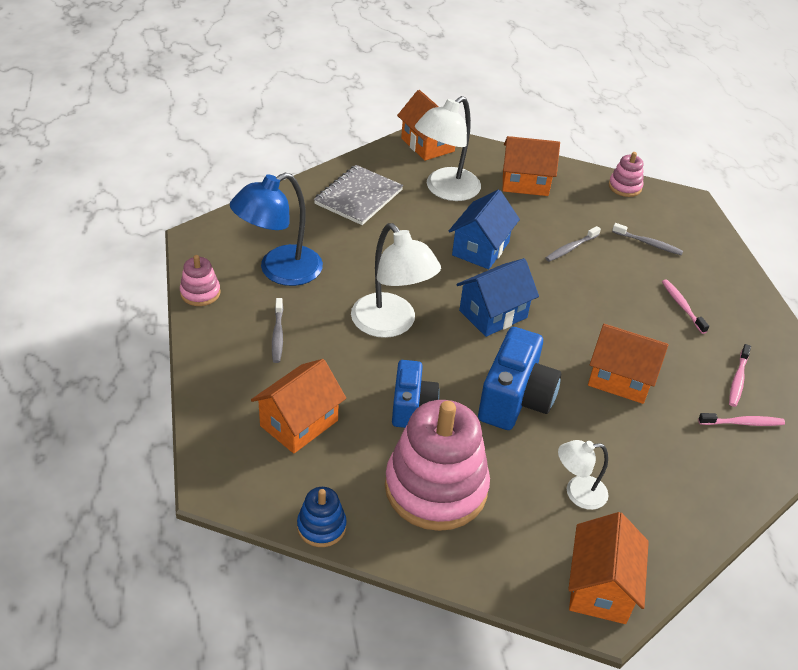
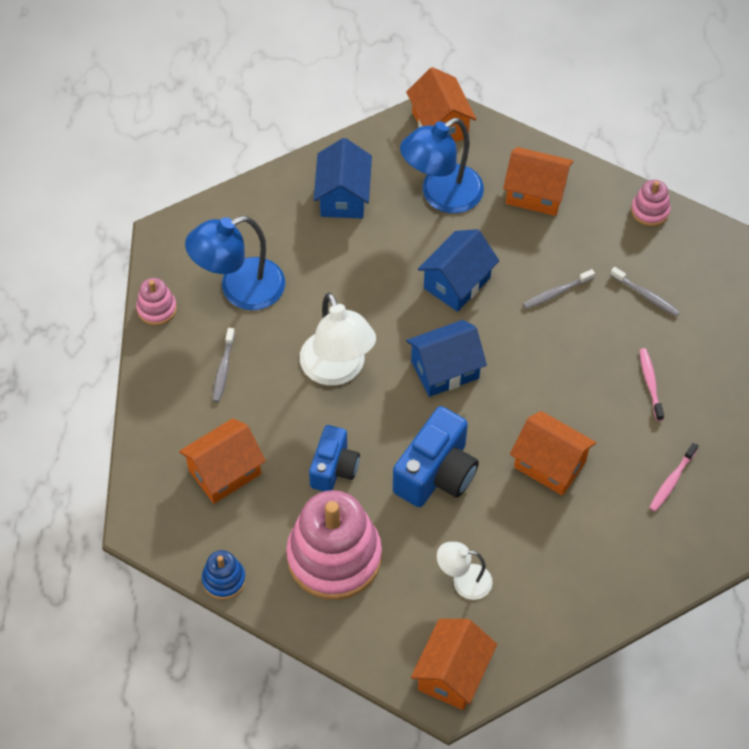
camera: 15 degrees right, 15 degrees up
(358, 197) = (343, 196): grey notebook -> blue house
(445, 190) = (441, 196): white lamp -> blue lamp
(742, 423) = (655, 530): pink toothbrush -> none

